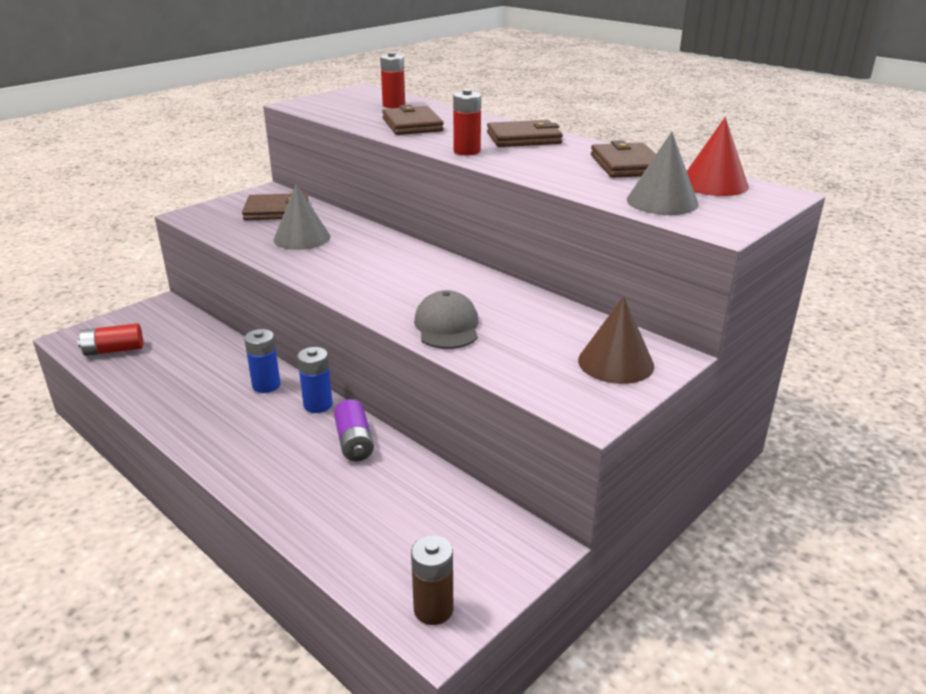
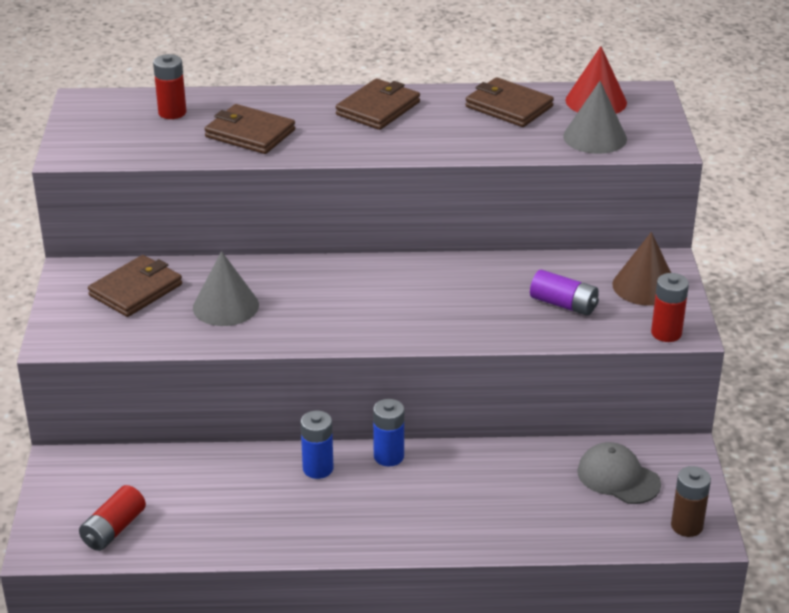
camera: 45 degrees left, 5 degrees up
(354, 442) = (466, 465): purple battery -> purple battery (563, 304)
(447, 326) = (499, 321): grey cap -> grey cap (618, 477)
(467, 151) = (366, 147): red battery -> red battery (666, 333)

